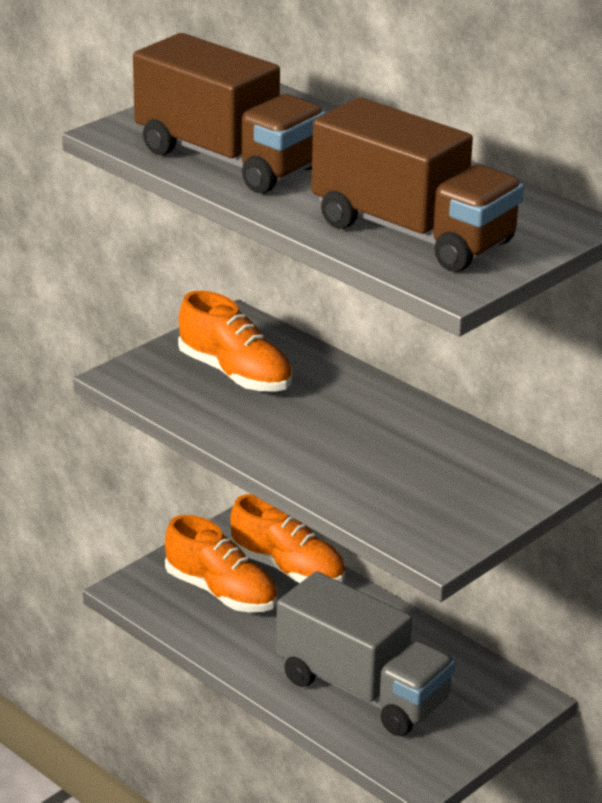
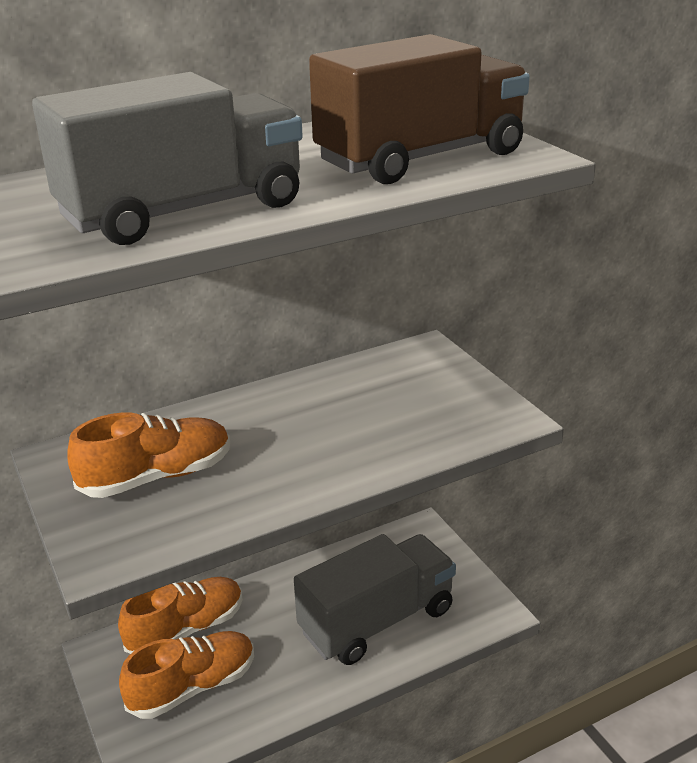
camera: 70 degrees left, 0 degrees up
(228, 160) = (183, 212): brown truck -> grey truck

